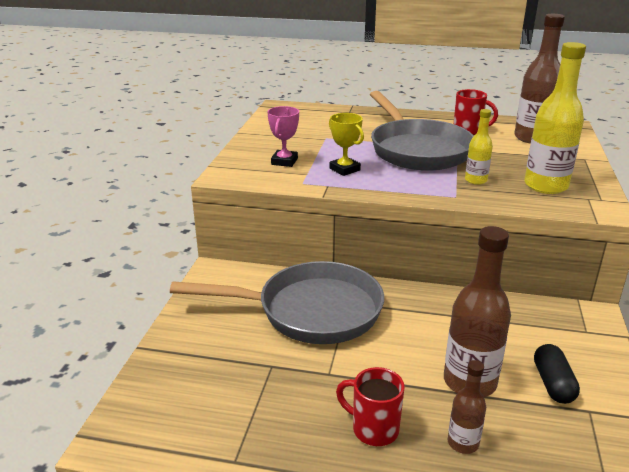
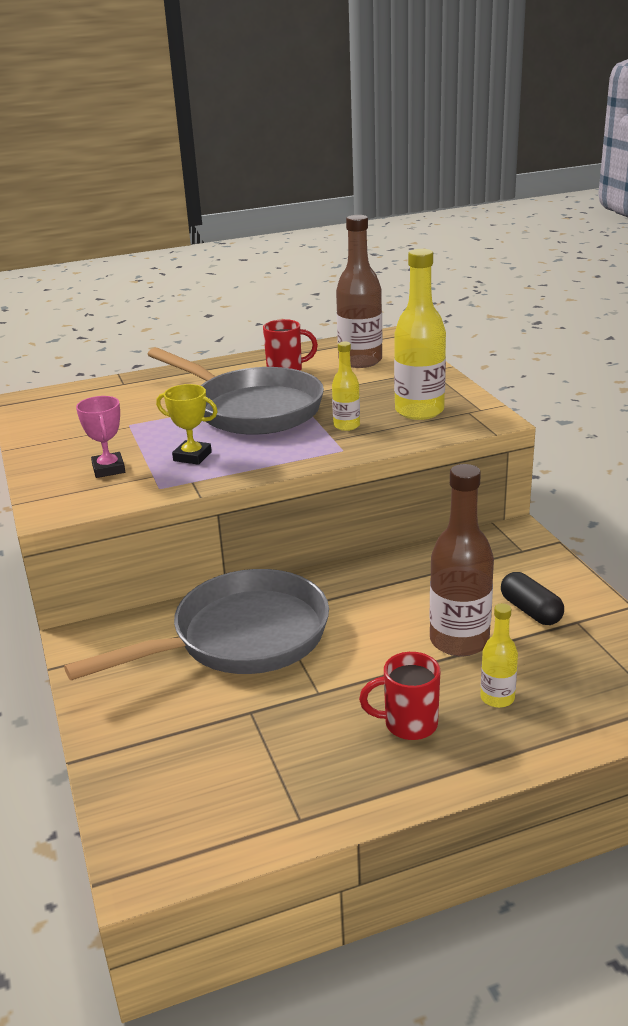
camera: 30 degrees left, 0 degrees up
(463, 443) = (497, 698): brown bottle -> yellow bottle

